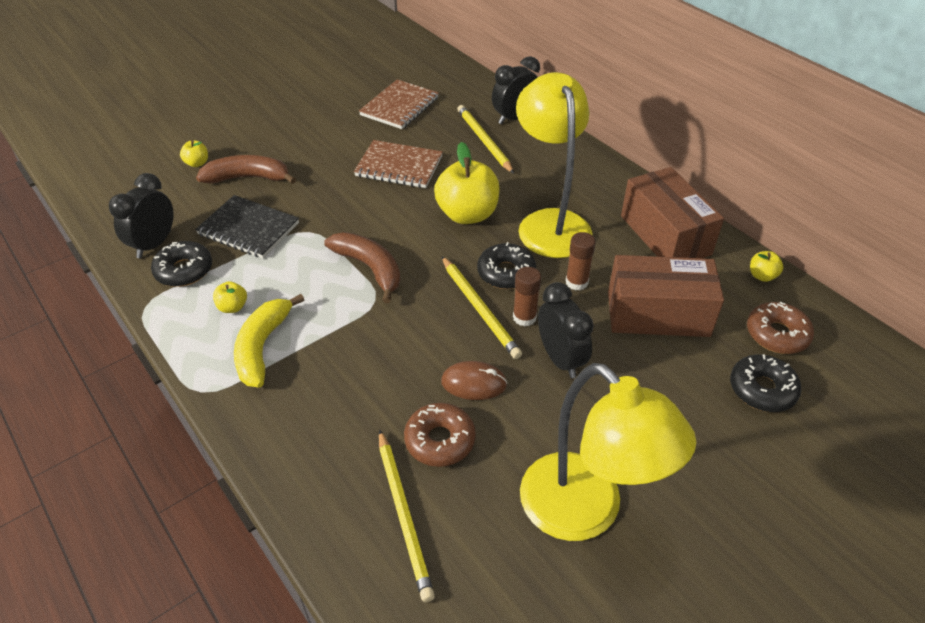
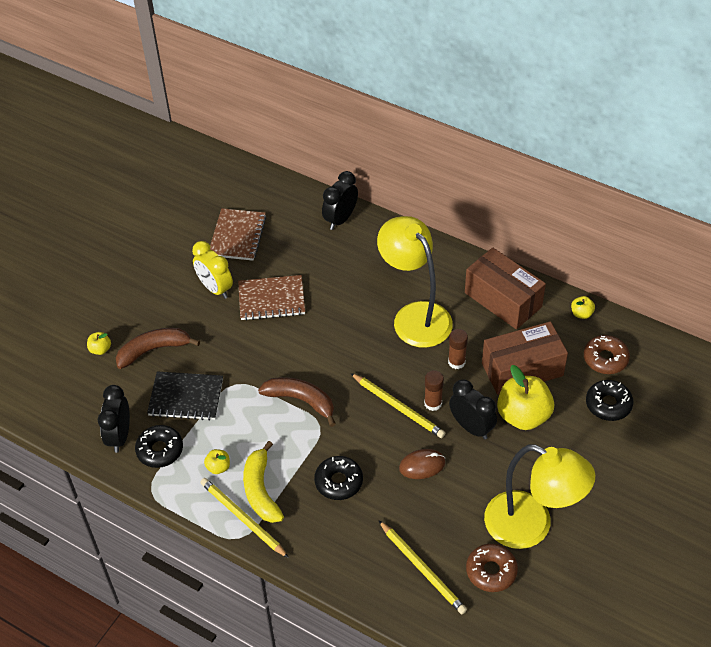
camera: 20 degrees left, 5 degrees up
(347, 143) = (215, 288): none -> yellow clock
(440, 440) = (420, 513): brown donut -> brown donut (491, 571)
(467, 214) = (349, 328): yellow apple -> yellow apple (523, 416)
(484, 141) = (327, 251): yellow pencil -> yellow pencil (243, 518)
(506, 273) = (403, 371): black donut -> black donut (338, 482)

